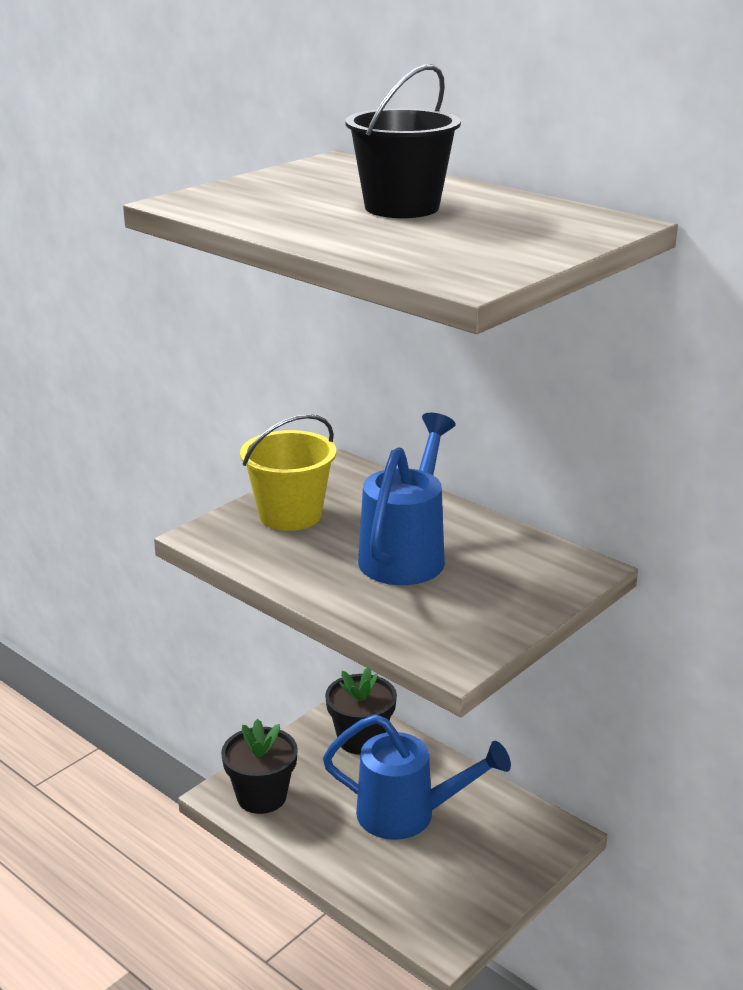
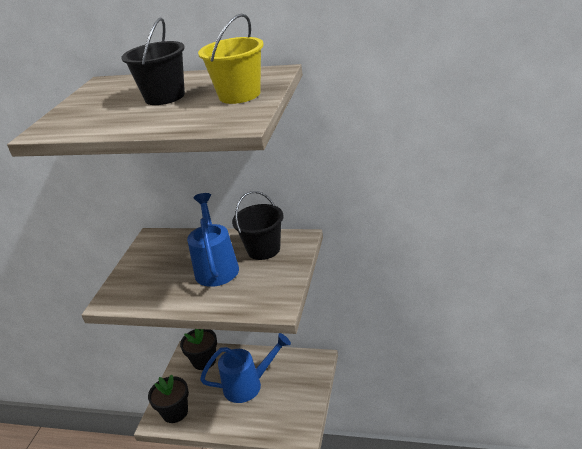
camera: 25 degrees left, 5 degrees up
(290, 515) = (144, 272): yellow bucket -> yellow bucket (239, 95)
(506, 559) = (263, 249): none -> black bucket

